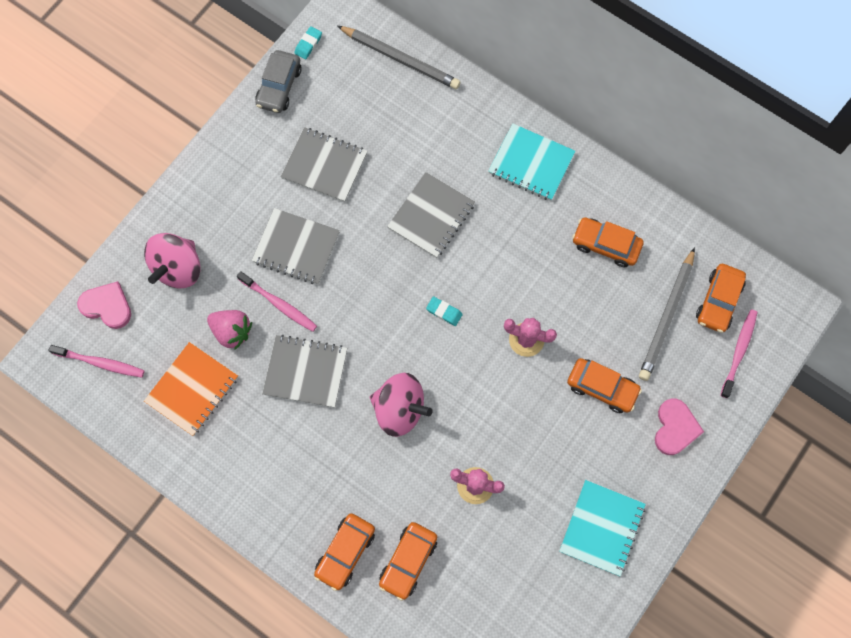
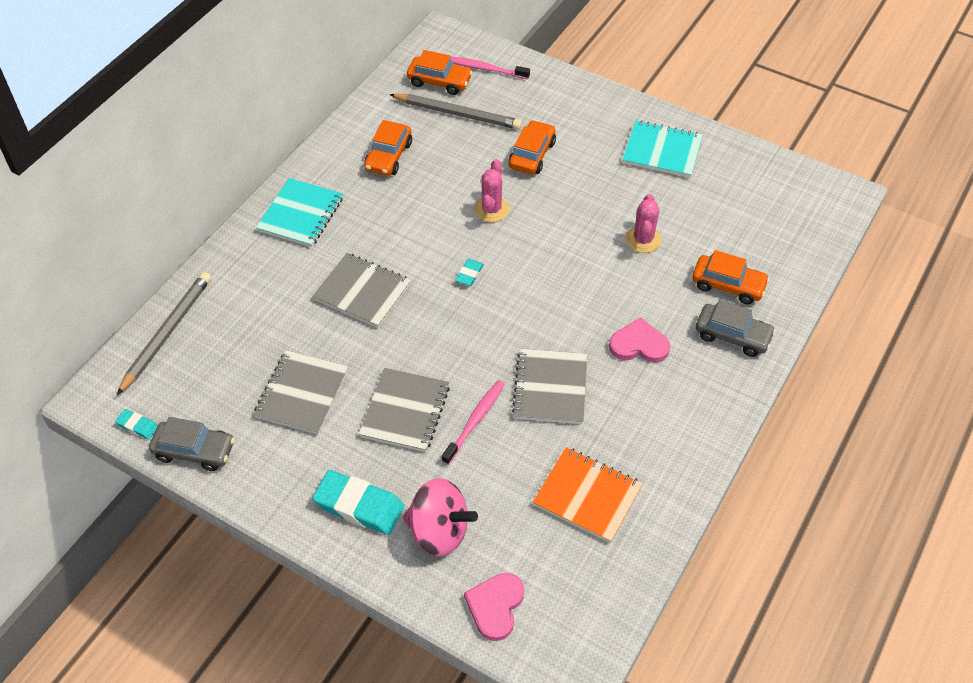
camera: 95 degrees left, 20 degrees down
(100, 363) = (570, 602): pink toothbrush -> none
(210, 209) = (359, 506): none -> turquoise eraser
(232, 331) = (513, 464): pink strawberry -> none
(345, 552) = (732, 336): orange car -> grey car
(399, 409) = (578, 303): pink spinning top -> none
(675, 428) = (562, 107): pink heart -> pink heart (639, 344)

